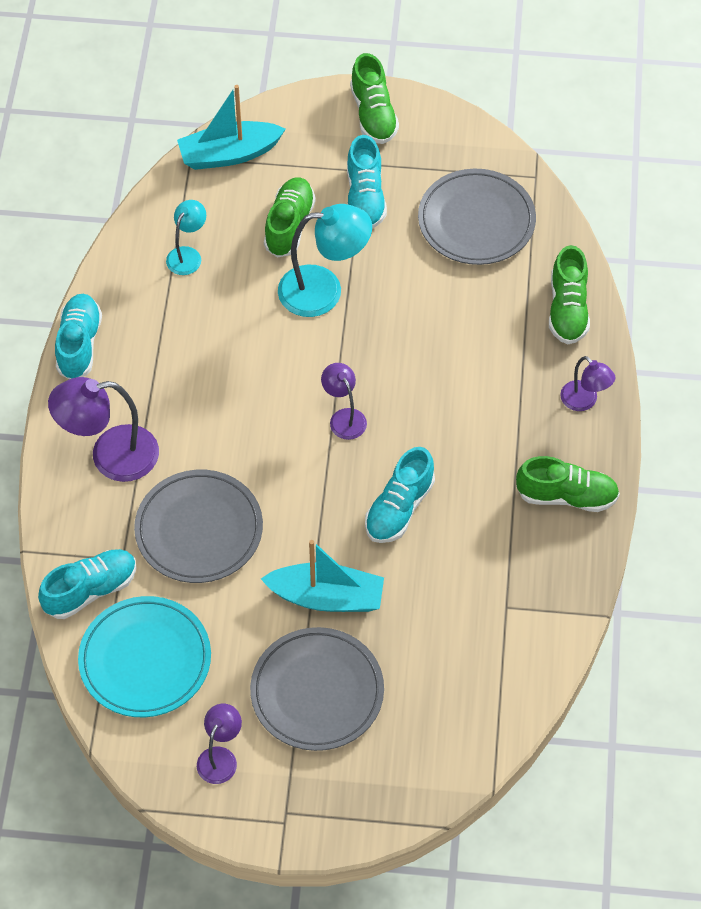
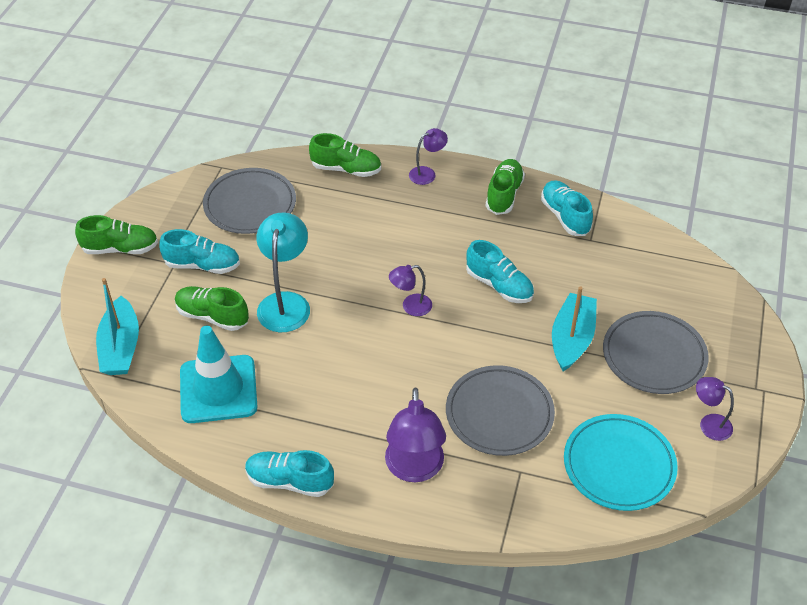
camera: 80 degrees left, 10 degrees down
(90, 590) = (548, 498): turquoise shoe -> turquoise shoe (565, 216)
(187, 255) = (218, 389): turquoise lamp -> turquoise traffic cone

